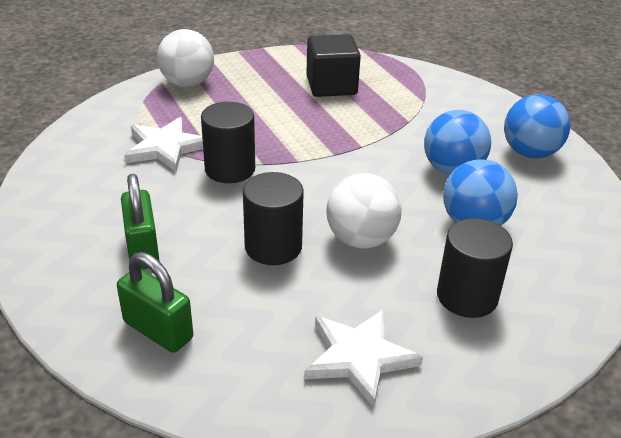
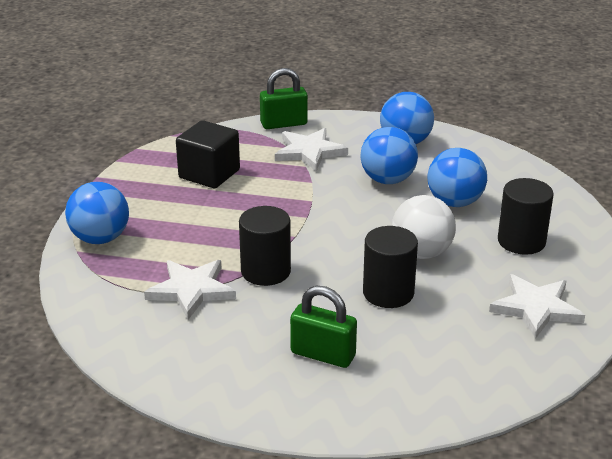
camera: 50 degrees left, 5 degrees down
(158, 330) = (427, 382): green padlock -> green padlock (284, 124)
(187, 83) = (100, 238): white ball -> blue ball
(433, 113) = (309, 152): none -> white star

